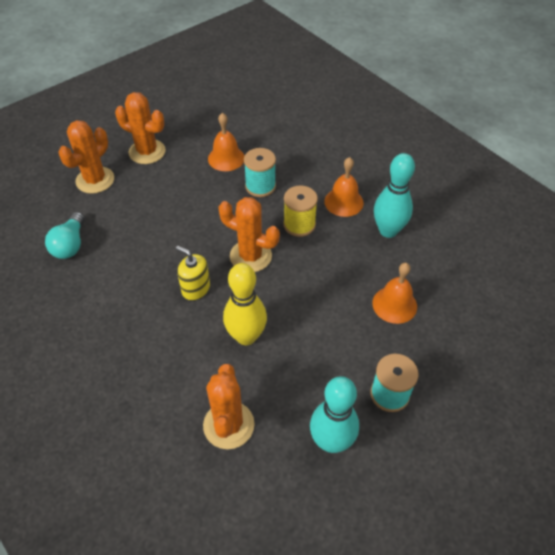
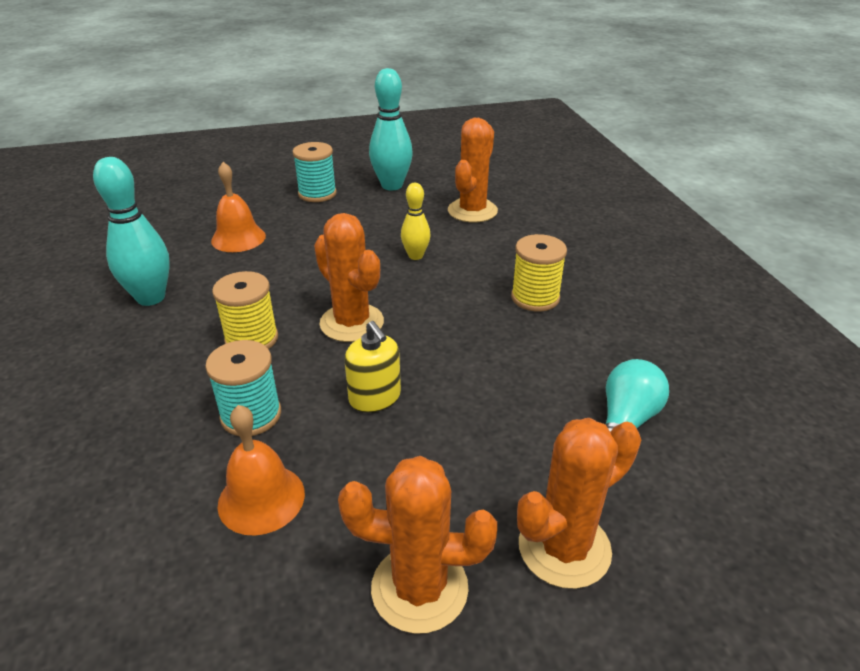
camera: 155 degrees left, 15 degrees down
(139, 322) = (535, 298): none -> yellow spool
(147, 152) = (419, 588): orange cactus -> orange cactus turned 45 degrees counterclockwise
(195, 288) = (448, 310): yellow soap dispenser -> yellow soap dispenser (375, 397)
(246, 336) = (415, 256): yellow bowling pin -> yellow bowling pin, size x0.58
(343, 202) = (157, 348): orange bell -> none

